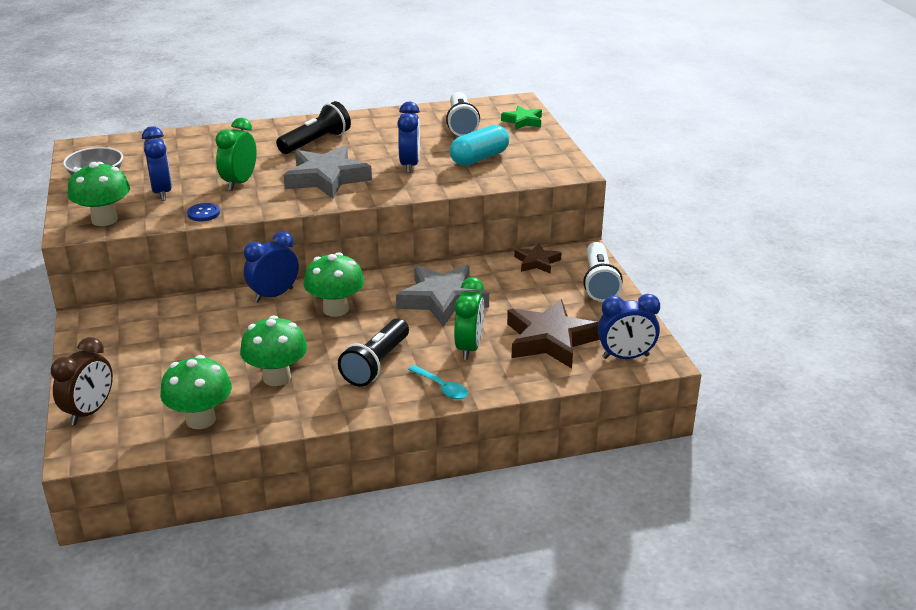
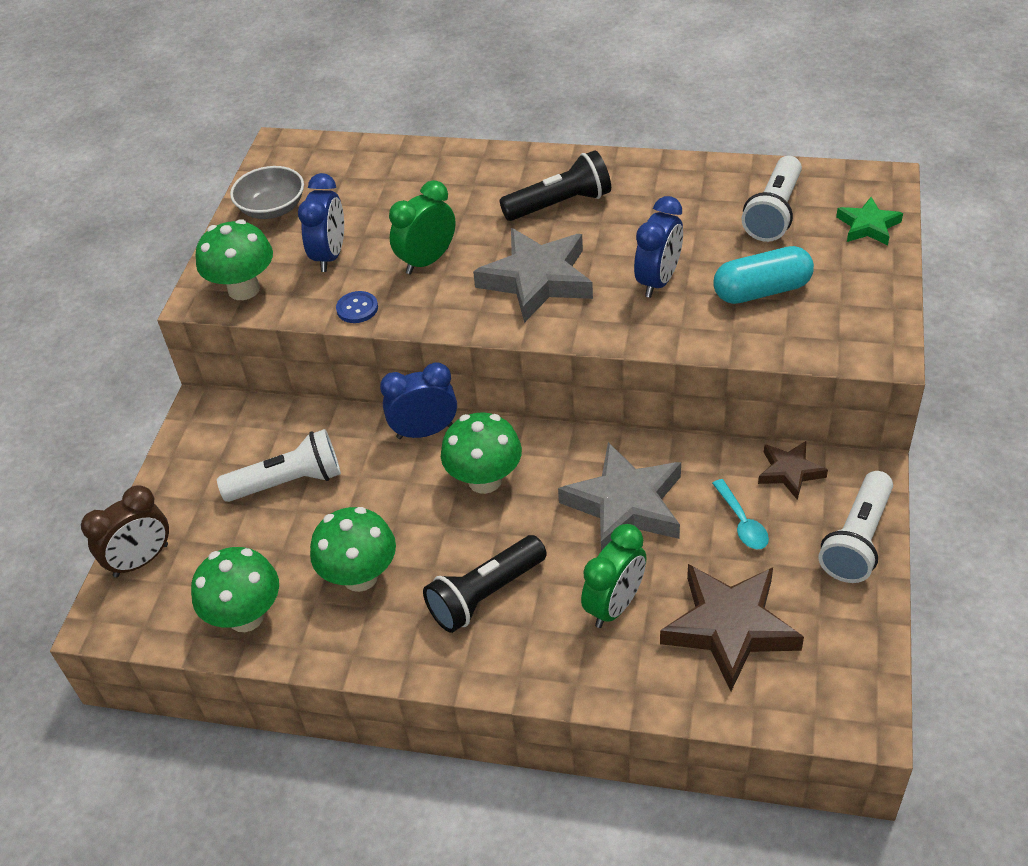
camera: 30 degrees right, 15 degrees up
(185, 343) = (288, 482): none -> white flashlight
(441, 387) = (544, 665): turquoise spoon -> turquoise spoon (742, 522)
(625, 357) = (818, 697): blue clock -> none

